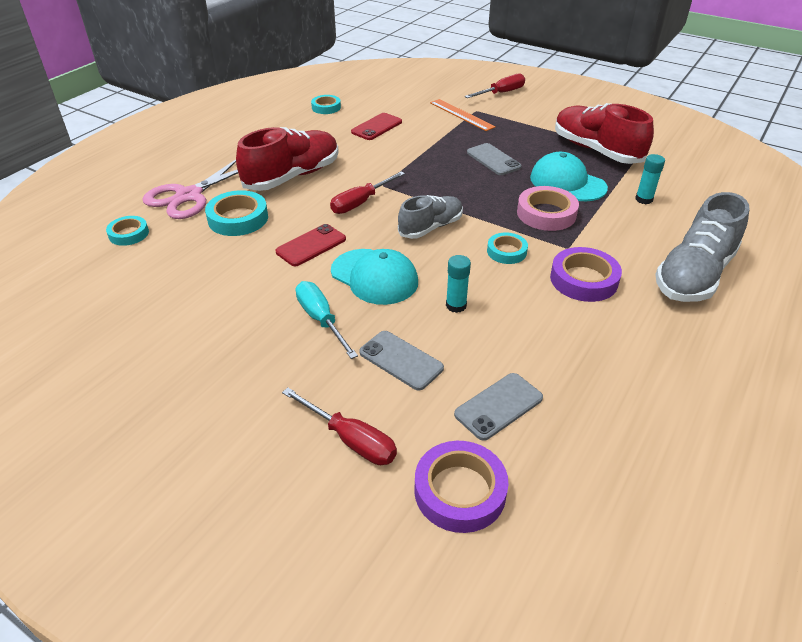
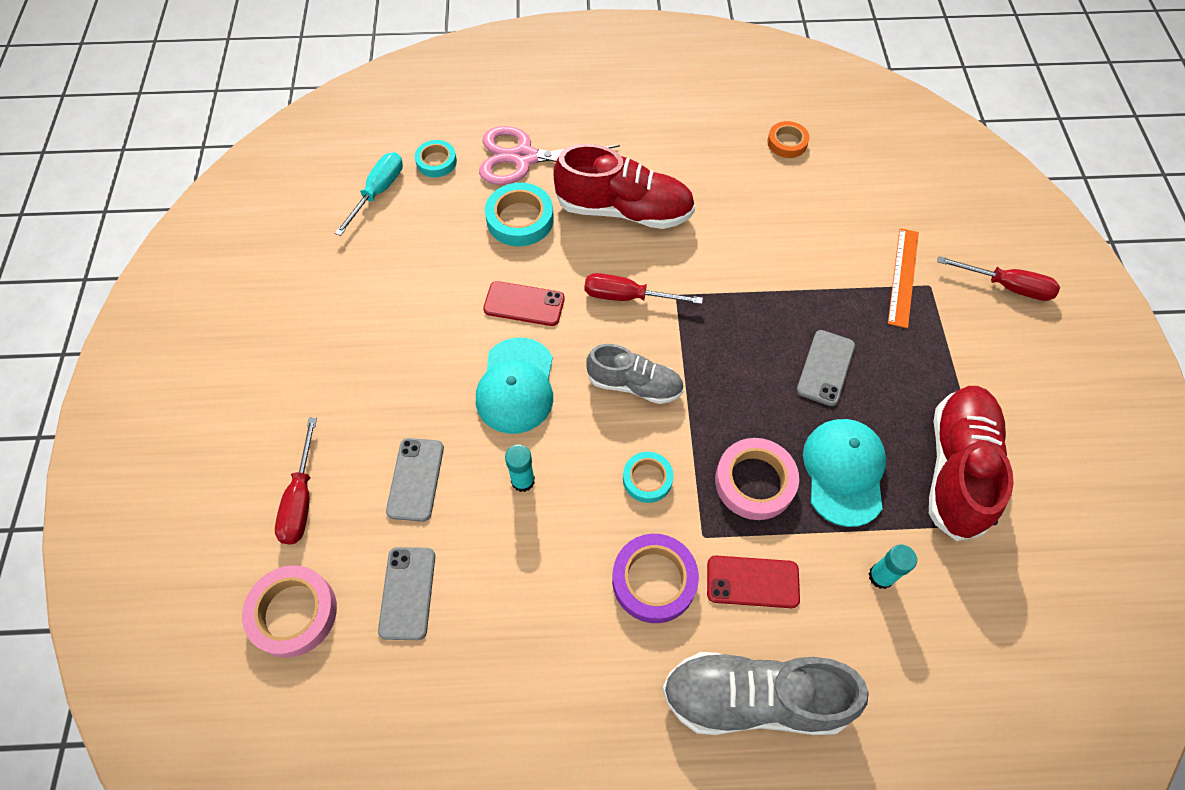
camera: 55 degrees right, 20 degrees up
(321, 320) = (426, 383): turquoise screwdriver -> turquoise screwdriver (378, 192)
(326, 107) = (787, 143): turquoise tape -> orange tape
(376, 127) = (790, 215): red phone -> red phone (752, 582)
(460, 491) = (293, 613): purple tape -> pink tape
(498, 406) = (407, 593): grey phone -> grey phone turned 75 degrees clockwise

